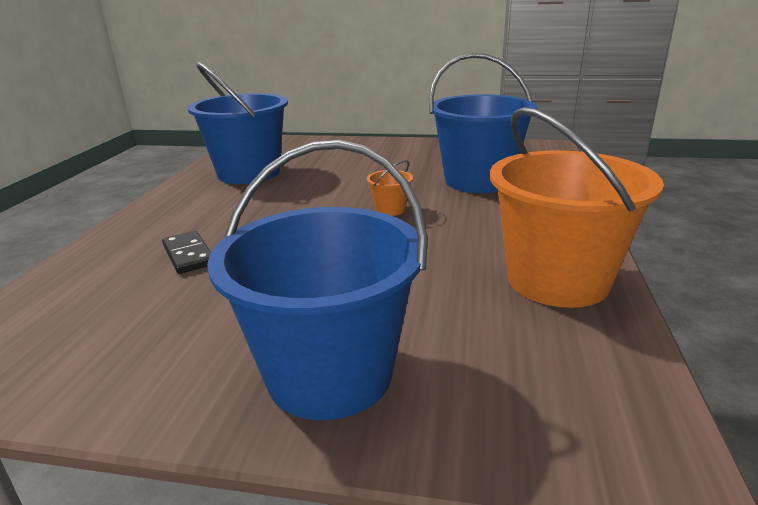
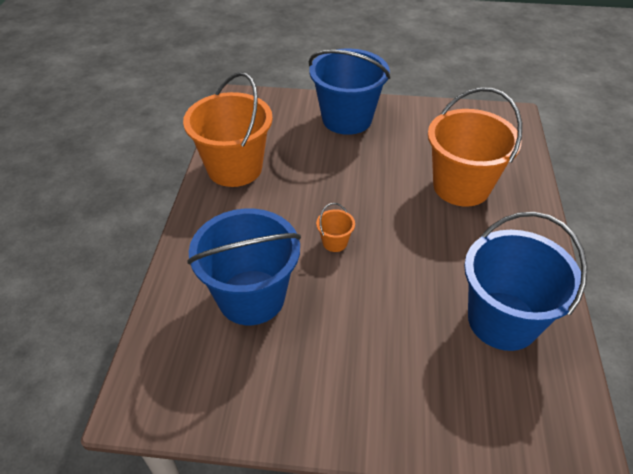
camera: 175 degrees right, 20 degrees up
(188, 255) = (461, 186): black domino -> orange bucket

